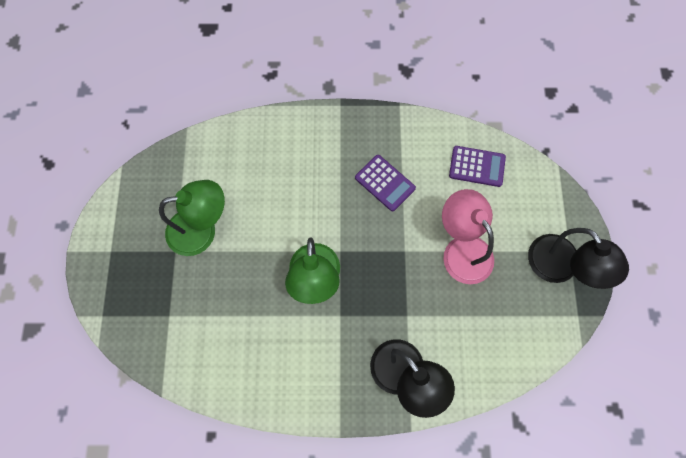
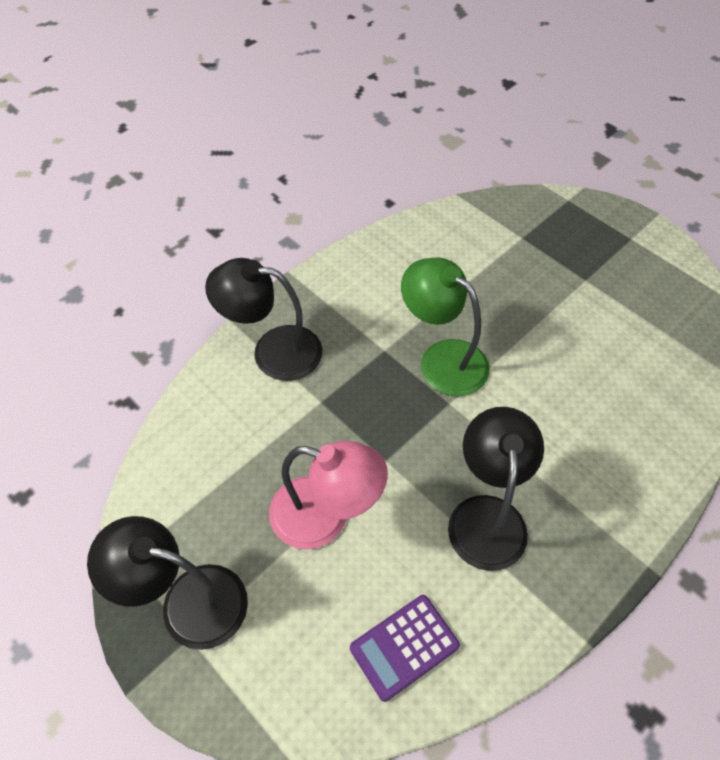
camera: 135 degrees right, 15 degrees down
(202, 230) = (590, 312): green lamp -> none
(384, 183) = (486, 515): purple calculator -> black lamp

